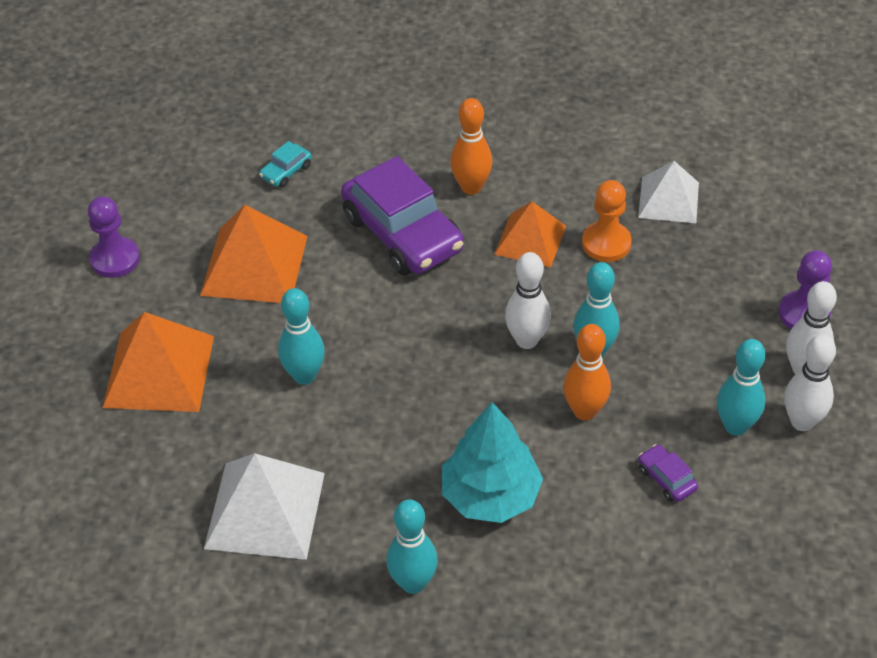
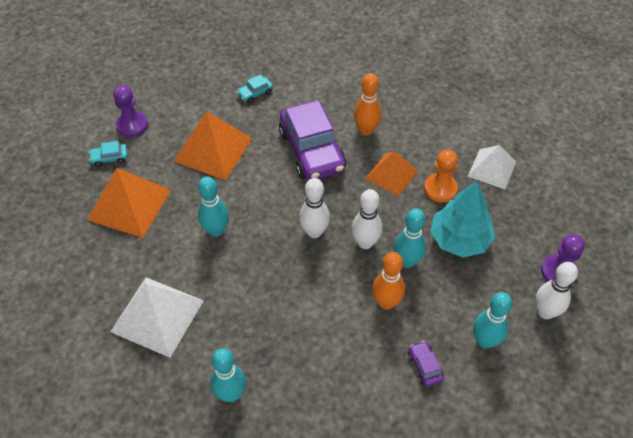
camera: 15 degrees right, 5 degrees up
(100, 313) = (110, 158): none -> turquoise car
(491, 495) = (304, 345): turquoise tree -> turquoise tree (460, 239)
(802, 422) = (532, 350): white bowling pin -> white bowling pin (314, 232)

